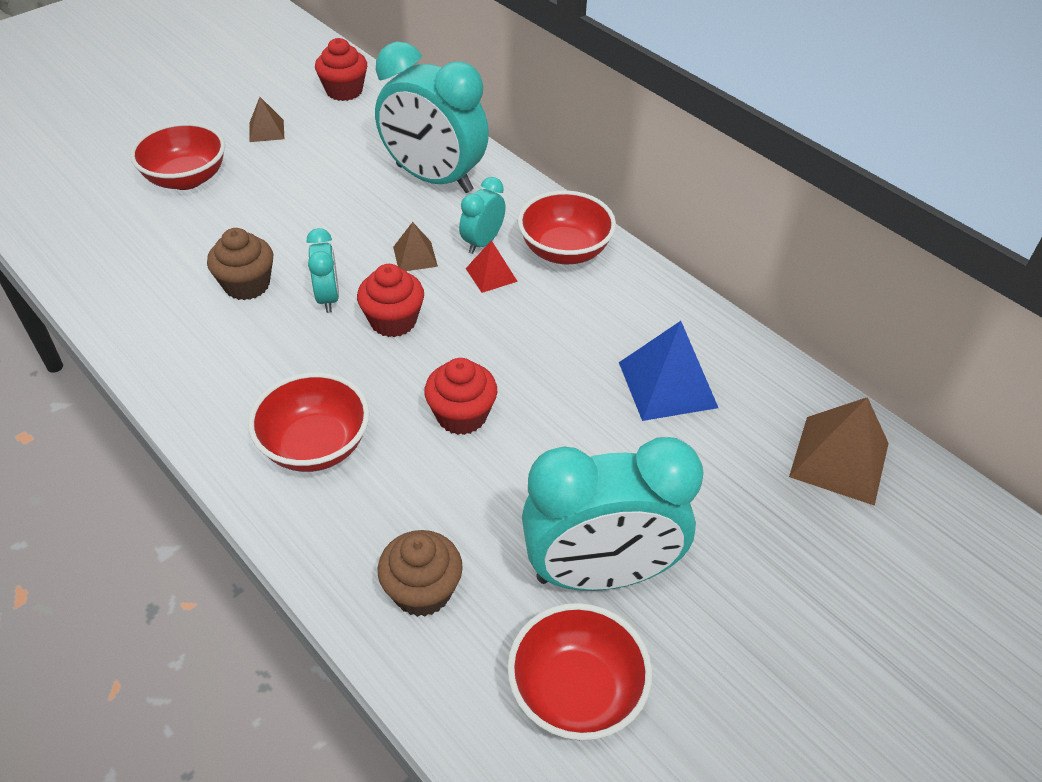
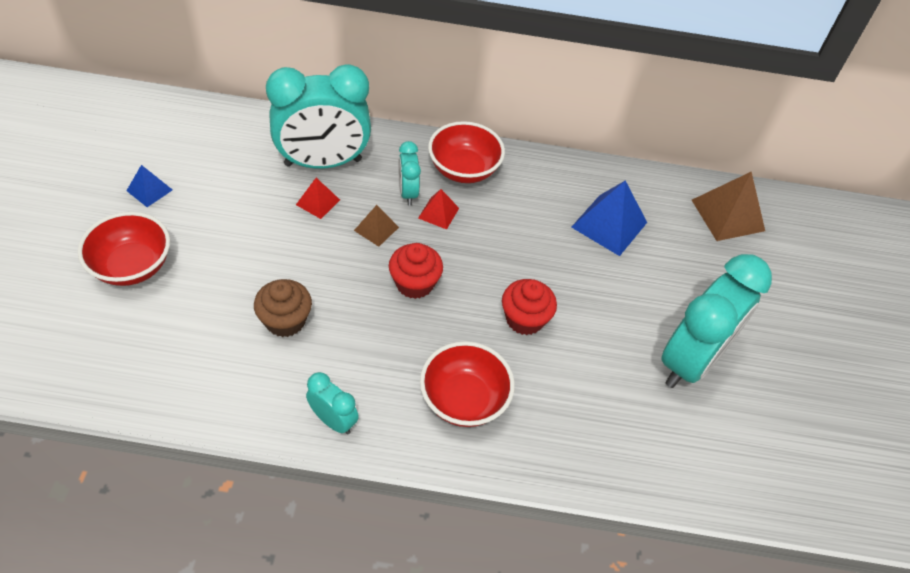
camera: 45 degrees left, 5 degrees up
(266, 130) = (149, 190): brown pyramid -> blue pyramid
(328, 297) = (353, 294): turquoise clock -> turquoise clock (333, 420)
(344, 91) = (172, 124): red cupcake -> none
(390, 208) = (318, 202): none -> red pyramid
(422, 591) = (620, 439): brown cupcake -> none
(576, 692) = (745, 433): red bowl -> none

